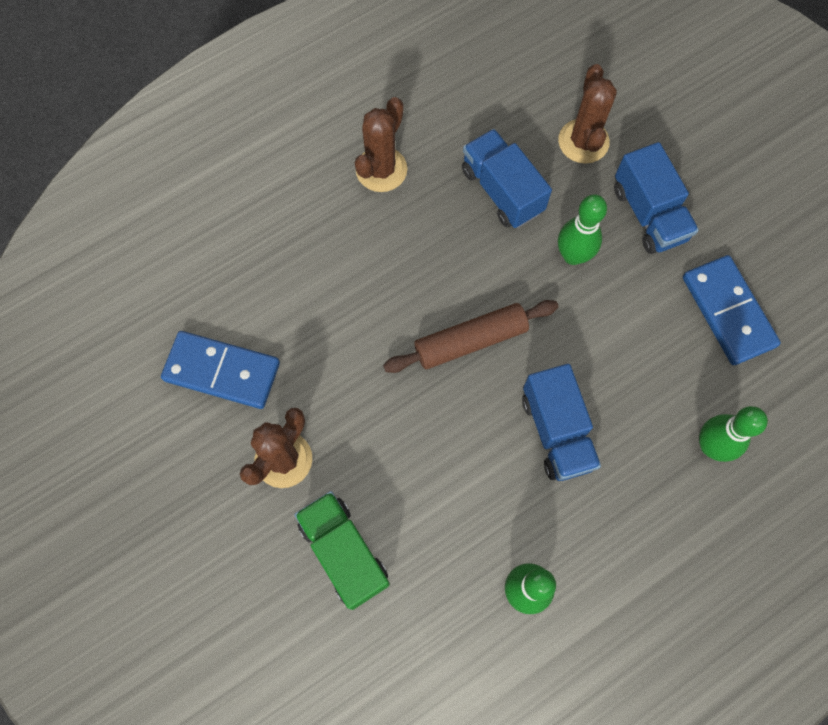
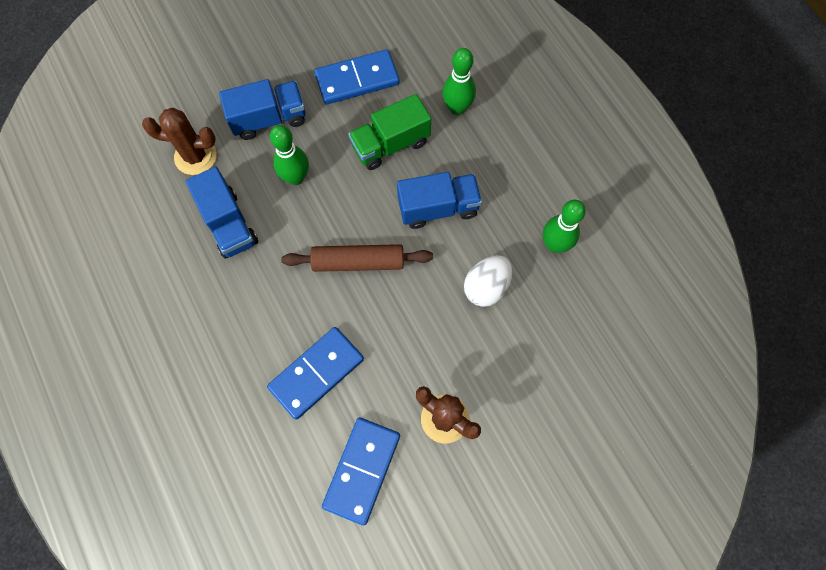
camera: 85 degrees left, 0 degrees up
(330, 309) = (316, 373): none -> blue domino
(344, 552) = (522, 373): green truck -> green truck (390, 144)
(381, 169) = (190, 320): brown cactus -> none
(454, 500) = (486, 287): none -> white egg
(470, 341) = (358, 262): brown rolling pin -> brown rolling pin turned 75 degrees counterclockwise
(502, 191) = (229, 224): blue truck -> blue truck turned 90 degrees counterclockwise

